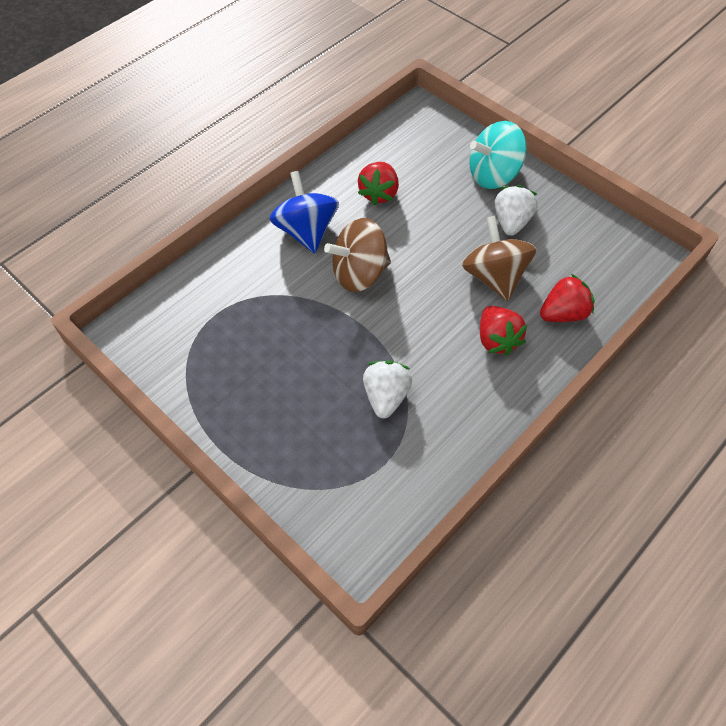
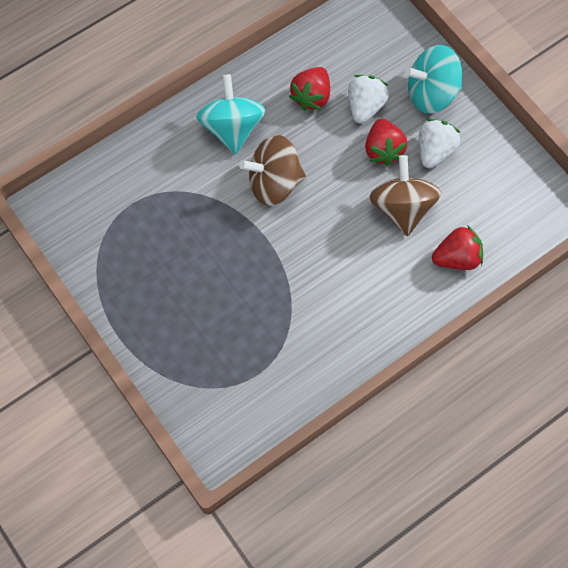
camera: 10 degrees right, 10 degrees up
(306, 231) = (232, 128): blue spinning top -> turquoise spinning top
(386, 396) = (272, 312): white strawberry -> white strawberry (365, 106)
(497, 340) = (387, 274): red strawberry -> red strawberry (383, 150)

